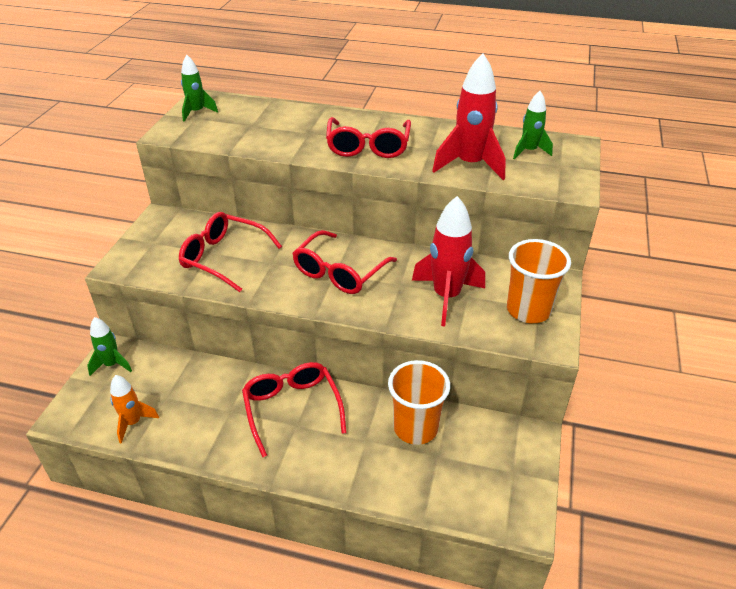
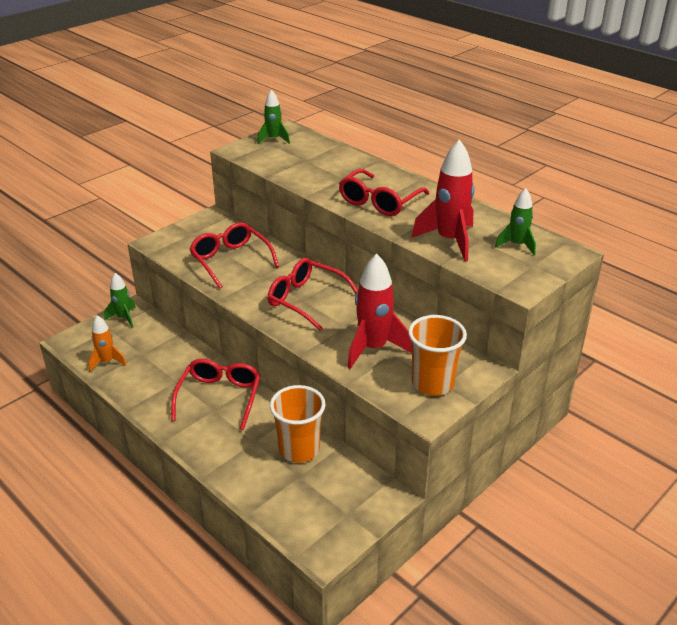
camera: 30 degrees right, 5 degrees down
(340, 272) = (307, 300): red glasses -> red glasses turned 60 degrees clockwise

